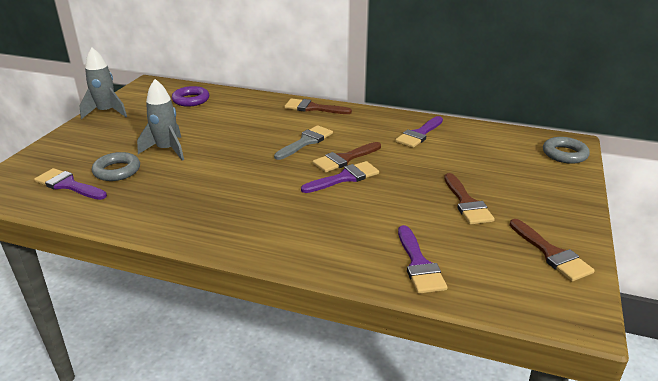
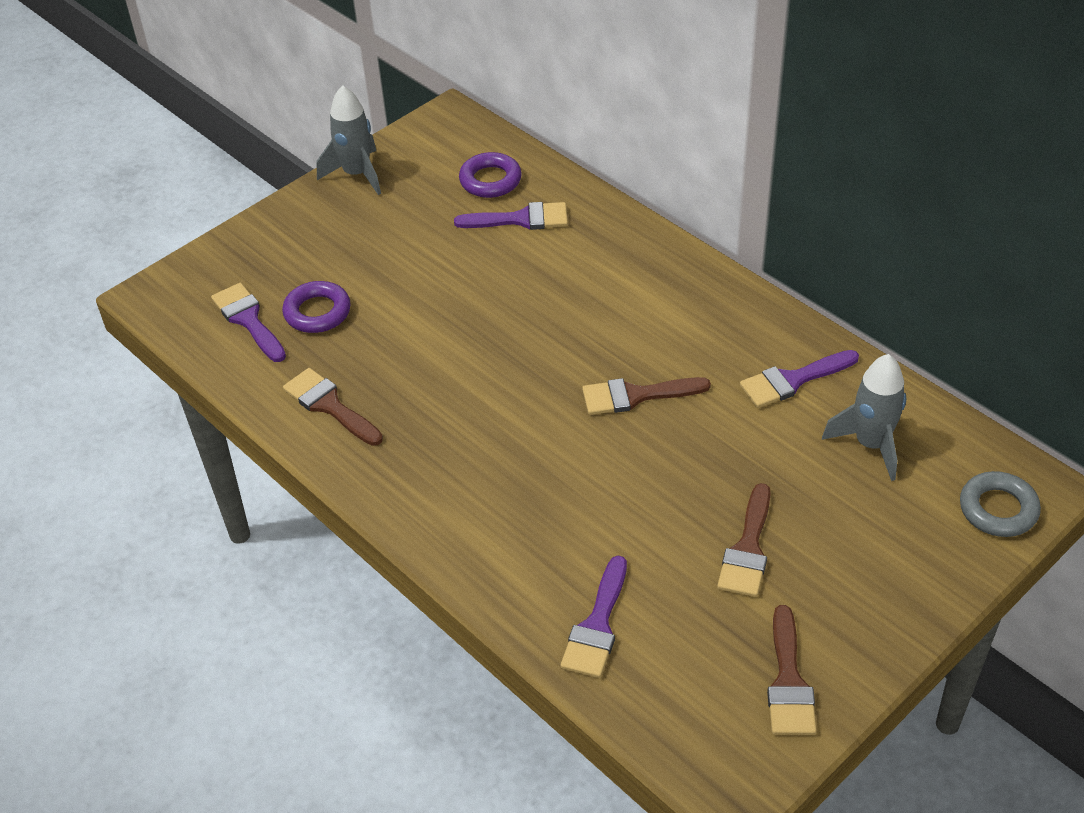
camera: 30 degrees right, 15 degrees up
(117, 171) = (317, 312): grey ring -> purple ring
(167, 150) = (400, 290): grey rocket -> grey rocket (871, 444)
(306, 142) = (604, 338): grey brush -> none
(313, 108) = (666, 260): brown brush -> brown brush (329, 405)
(345, 178) = (610, 435): purple brush -> purple brush (521, 219)

